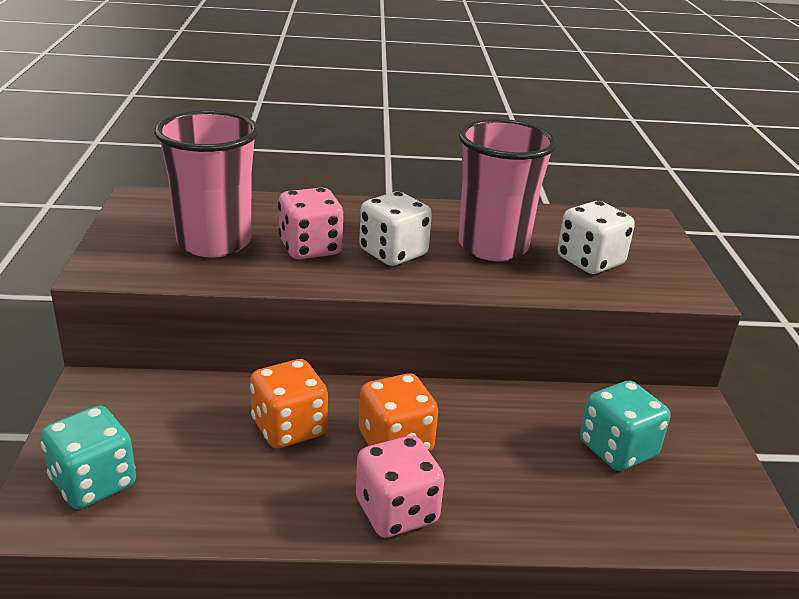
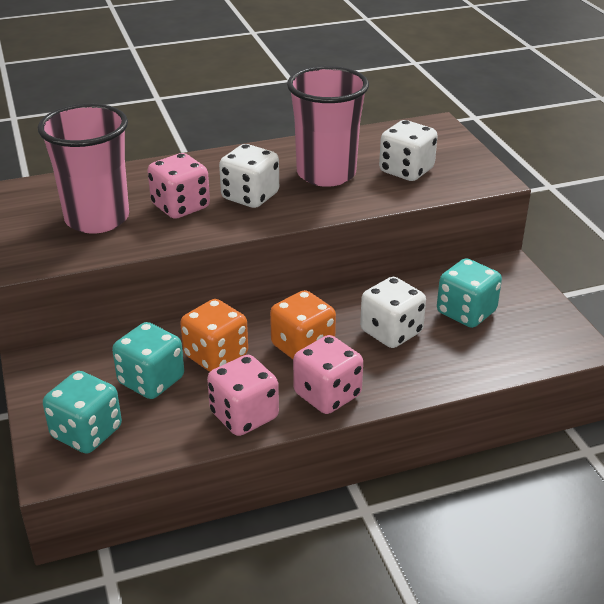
camera: 15 degrees left, 5 degrees up
(200, 439) = (151, 381): none -> turquoise dice
(283, 511) = (244, 416): none -> pink dice
(512, 451) = (391, 332): none -> white dice

